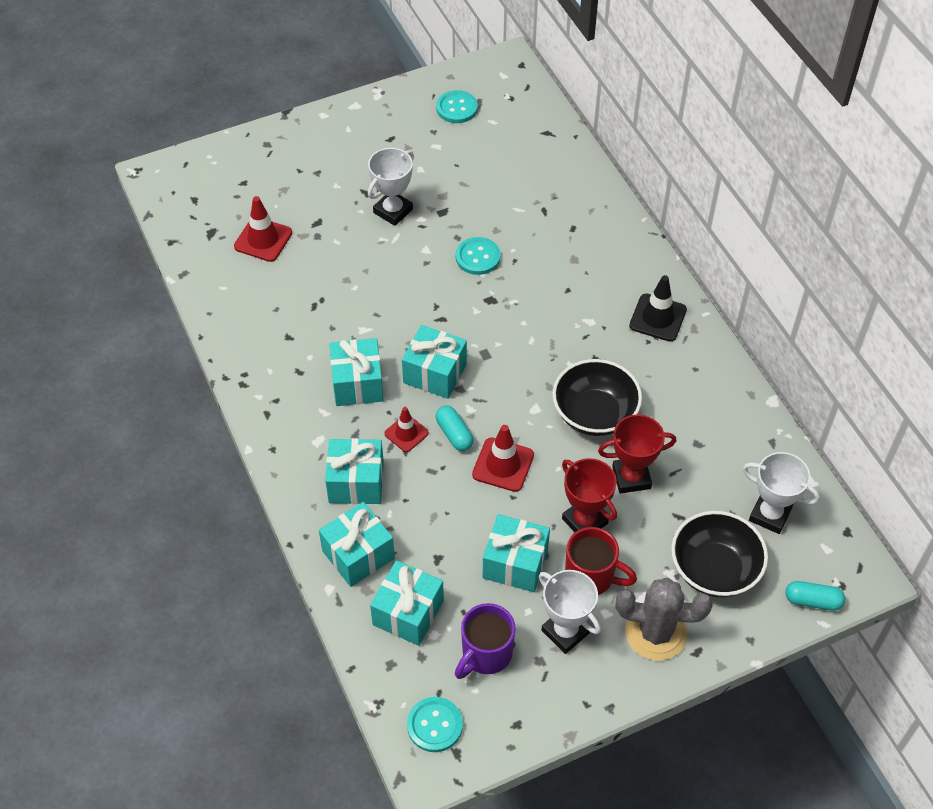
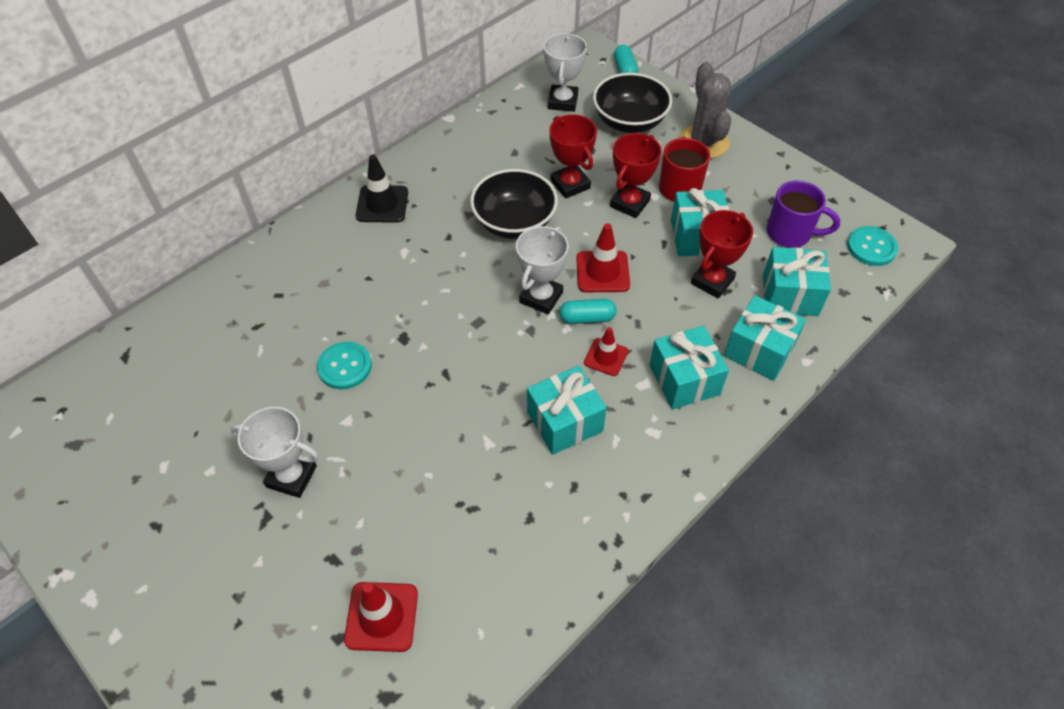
camera: 110 degrees left, 0 degrees up
(435, 373) = (520, 356): turquoise gift -> none
(453, 552) = (712, 281): none -> red trophy
(454, 434) = (587, 318): turquoise capsule -> turquoise capsule turned 45 degrees clockwise
(457, 108) = (86, 465): turquoise button -> none
(565, 631) = (737, 191): white trophy -> white trophy (541, 297)

